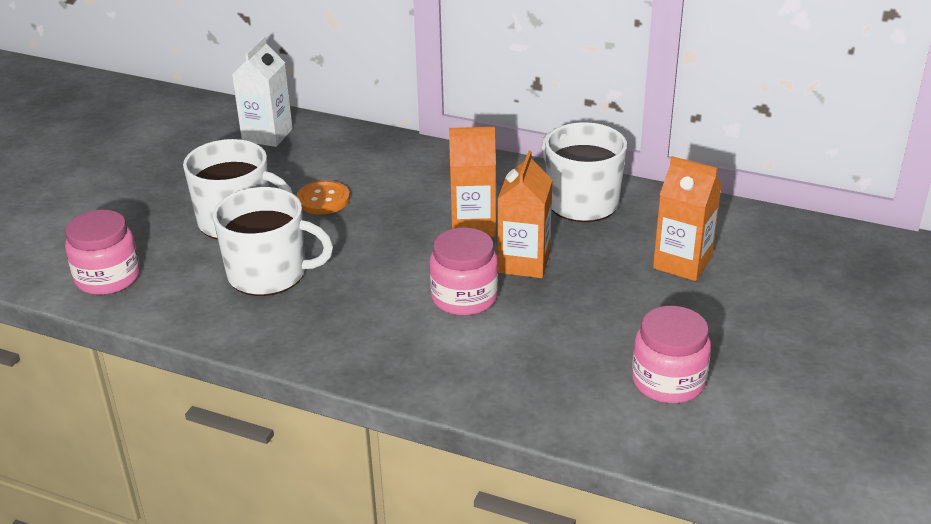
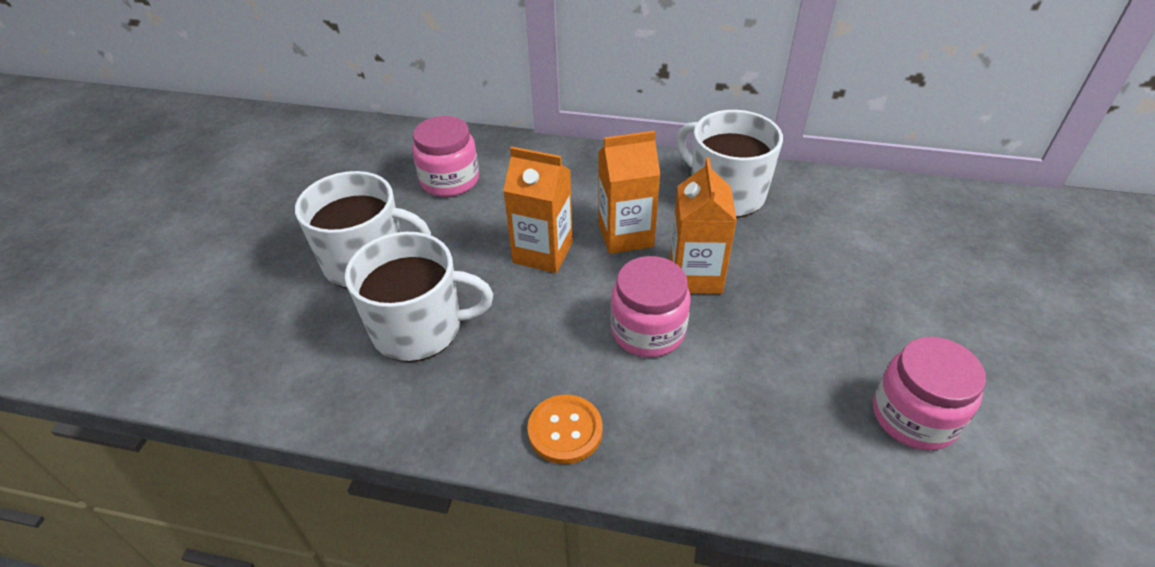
camera: 10 degrees left, 10 degrees up
(108, 277) = (228, 359): pink jar -> pink jar (450, 180)
(267, 135) = (377, 151): white carton -> none
(323, 199) = (456, 222): orange button -> orange button (565, 430)
(682, 263) = (857, 255): orange carton -> orange carton (543, 252)

